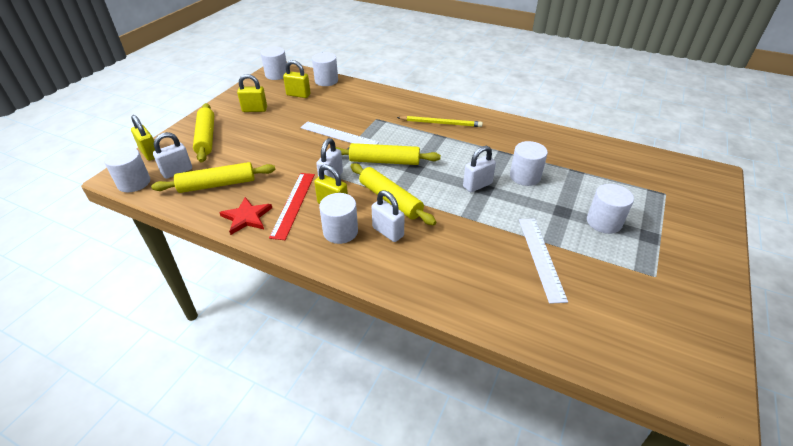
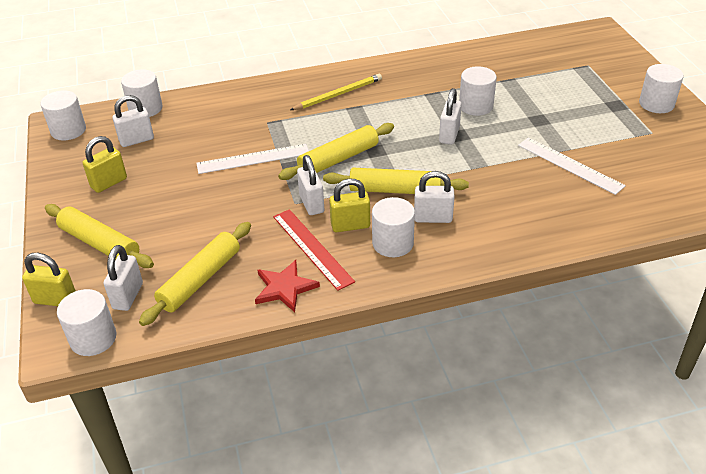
camera: 40 degrees left, 0 degrees up
(298, 95) = (136, 140): yellow padlock -> white padlock
(604, 222) = (576, 111): white cylinder -> white cylinder (656, 104)

